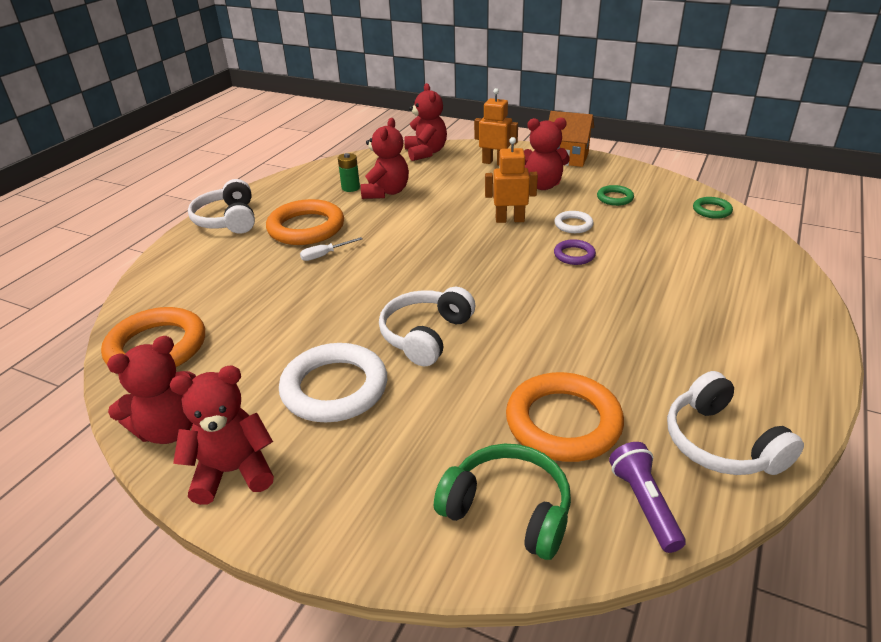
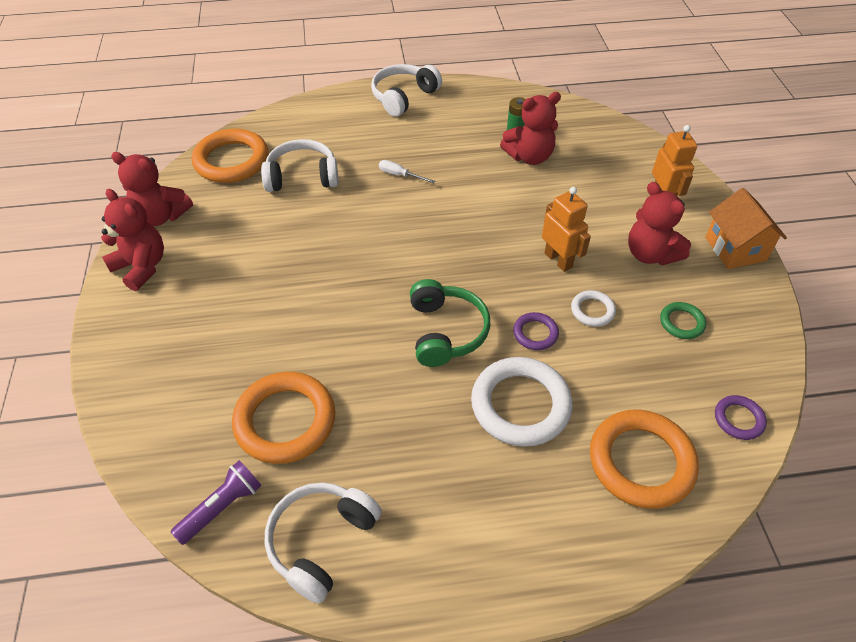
camera: 55 degrees right, 15 degrees up
(306, 228) = (429, 143): orange ring -> orange ring (641, 462)
(334, 388) = (245, 270): white ring -> white ring (520, 405)
(426, 152) = (630, 143): red teddy bear -> none
(426, 335) = (338, 288): white headphones -> white headphones (302, 177)
(508, 510) = (176, 425): green headphones -> green headphones (445, 331)
(712, 210) = (738, 419): green ring -> purple ring

